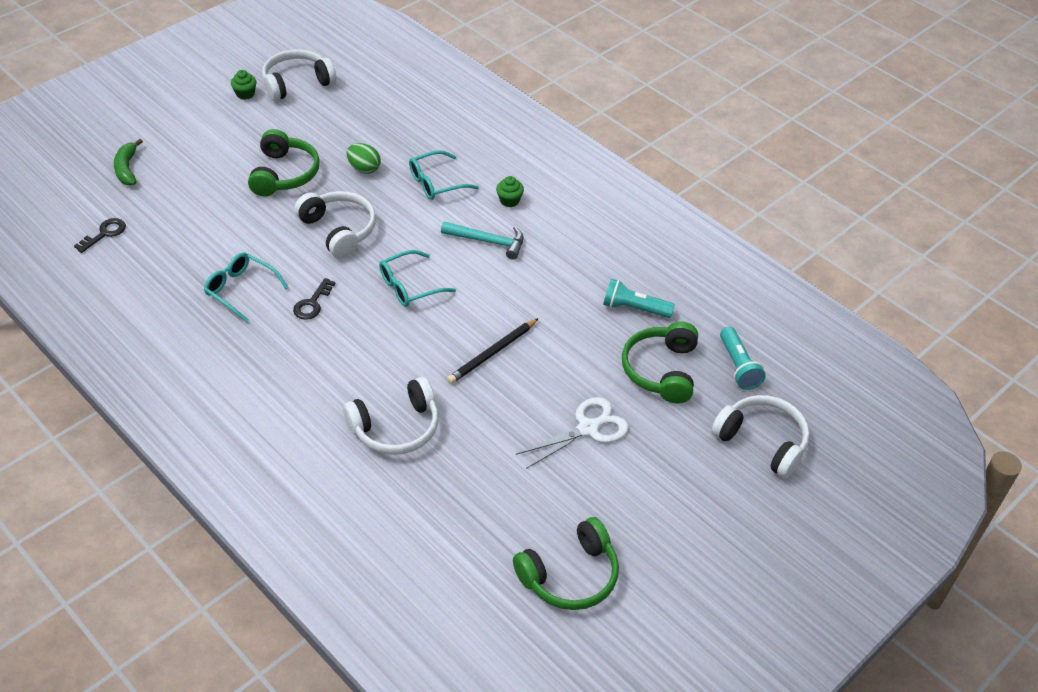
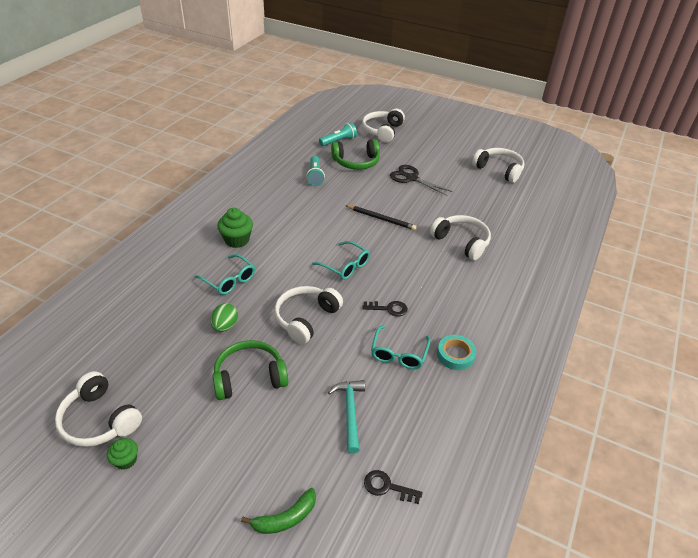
camera: 110 degrees left, 5 degrees down
(207, 337) = (455, 355): none -> turquoise tape
(488, 241) = (284, 241): turquoise hammer -> turquoise hammer (350, 412)
(509, 200) = (237, 240): green cupcake -> green cupcake, size x1.68
(570, 576) = (499, 170): green headphones -> white headphones
(588, 428) = (411, 178): white scissors -> black scissors

